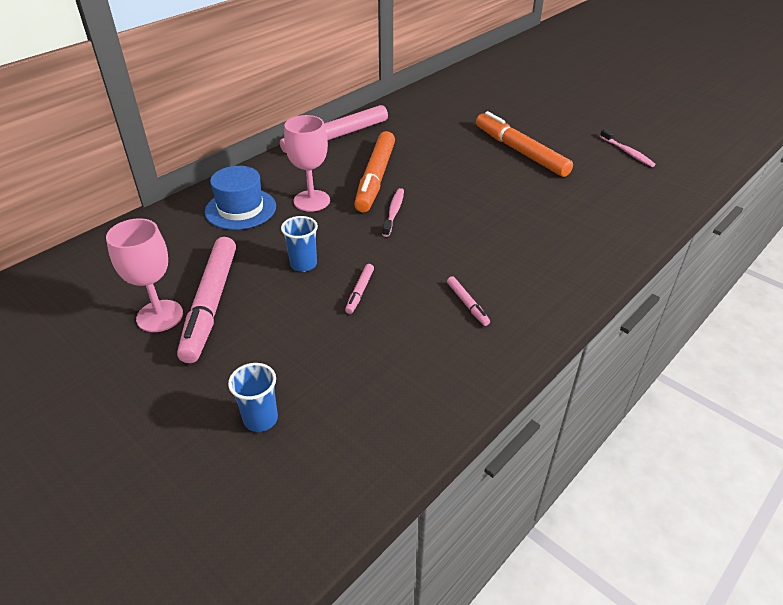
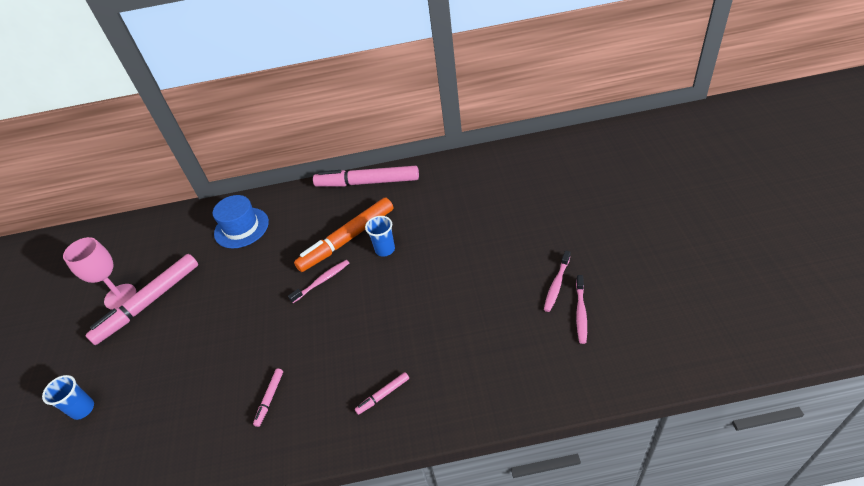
camera: 45 degrees right, 5 degrees up
(303, 264) = (222, 299): blue cup -> blue cup (385, 249)
(311, 201) = (286, 241): pink goblet -> none
(360, 292) = (225, 344): pink marker -> pink marker (383, 395)
(520, 151) = (484, 264): orange marker -> none
(589, 144) = (556, 285): none -> pink toothbrush

